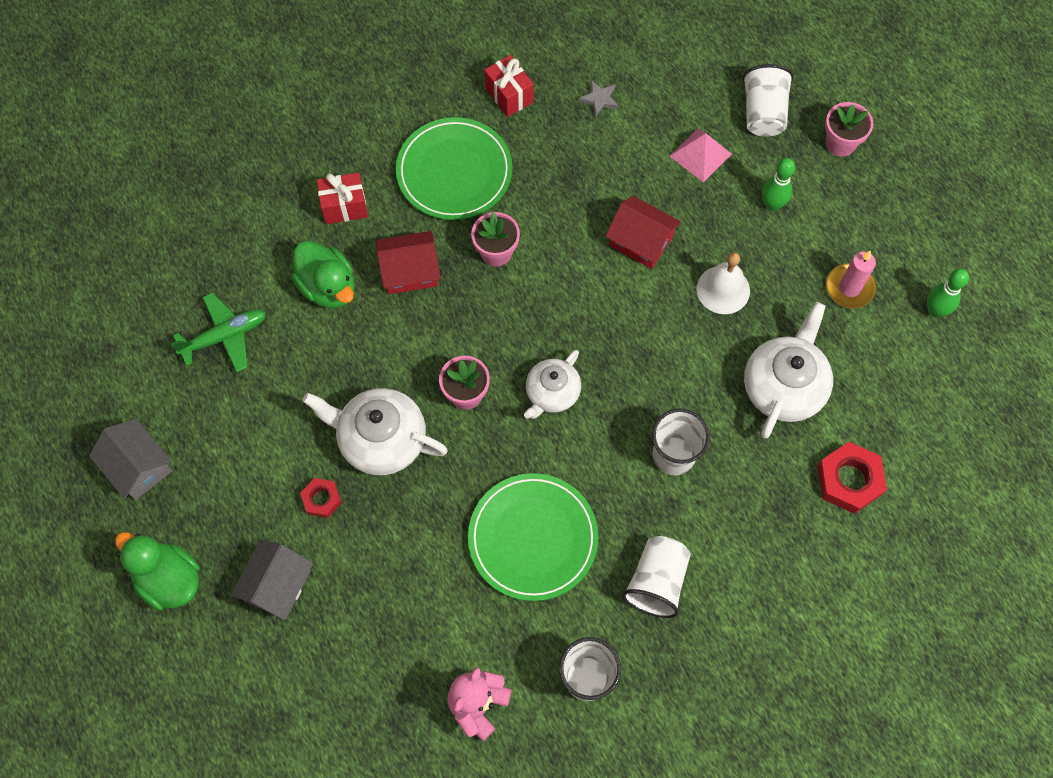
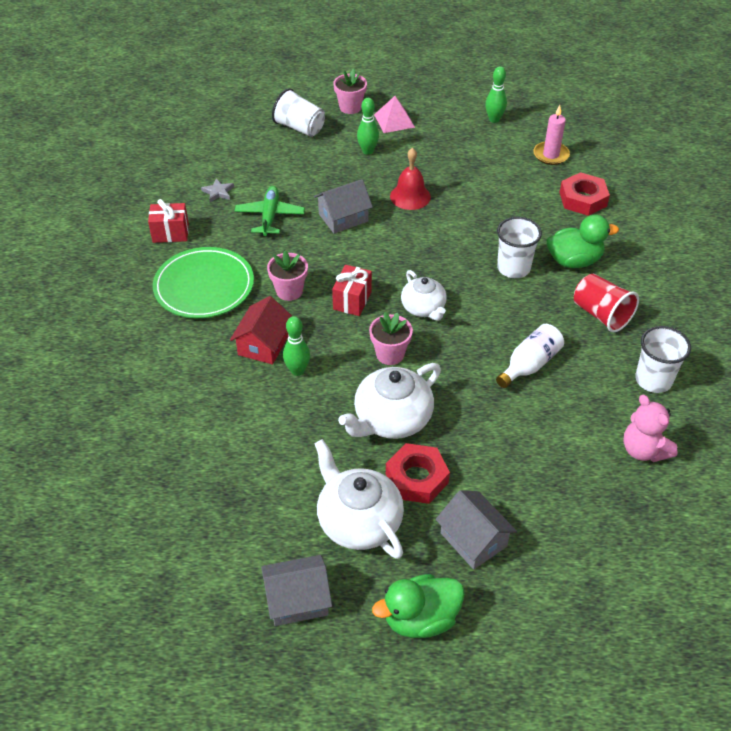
camera: 60 degrees left, 20 degrees down
(225, 336) = (223, 484): green plane -> green plane (270, 216)
(321, 499) = (417, 478): red nut -> red nut, size x1.71
(328, 287) = (236, 398): green duck -> green duck (574, 261)
(344, 207) = (175, 360): red gift -> red gift (352, 300)
(394, 321) = (297, 370): none -> green bowling pin
(533, 538) = (529, 364): green plate -> white bottle
(641, 241) = (343, 218): red house -> grey house
(656, 582) = (601, 315): white cup -> red cup
(700, 155) = (304, 165): pink pyramid -> pink pyramid (394, 120)
(723, 289) = (410, 196): white bell -> red bell
(784, 386) = (499, 199): white teapot -> white teapot (358, 521)
(849, 288) = (452, 145): pink candle -> pink candle (551, 155)

